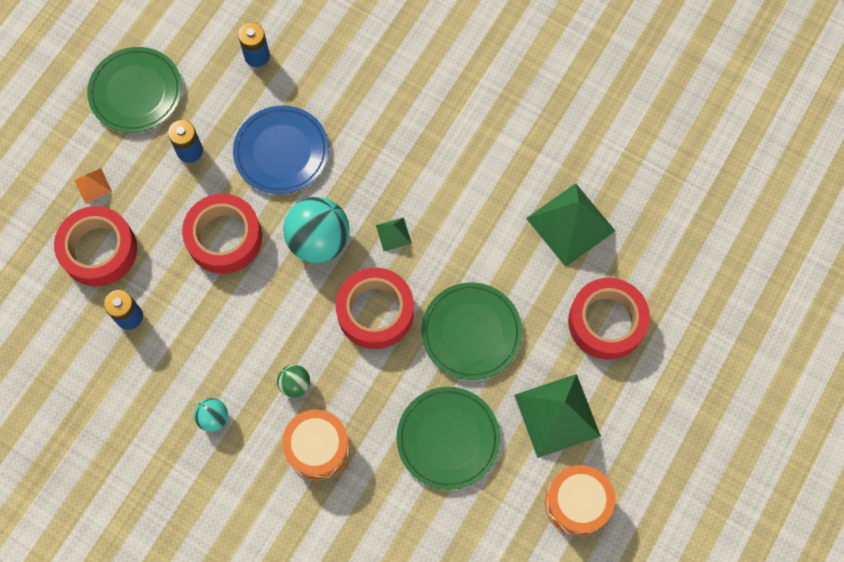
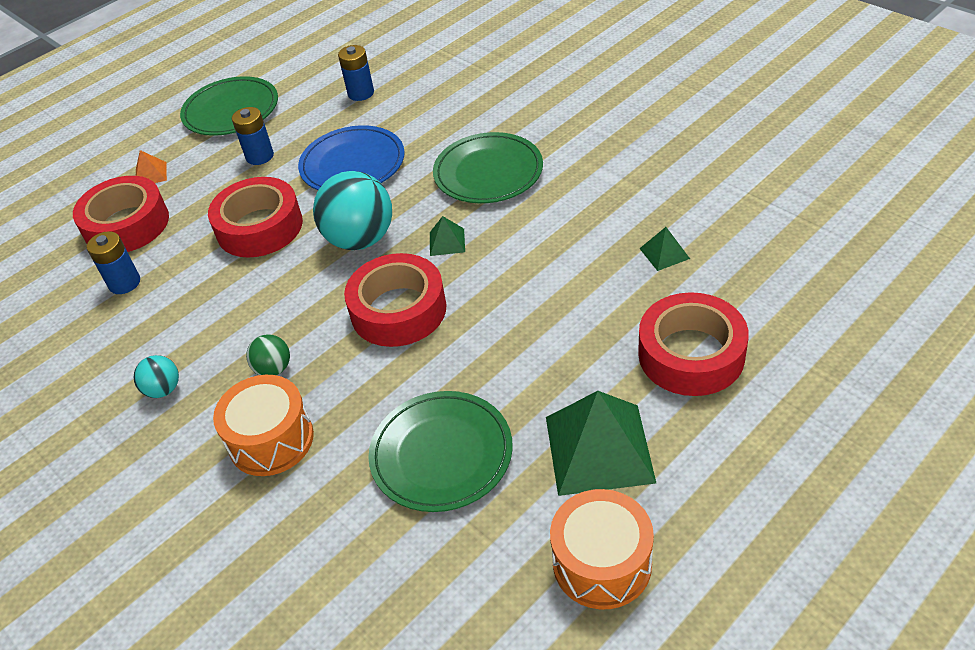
camera: 20 degrees right, 25 degrees down
(471, 332) = (509, 344): green plate -> green plate (488, 172)
(570, 224) = (664, 253): green pyramid -> green pyramid, size x0.46

